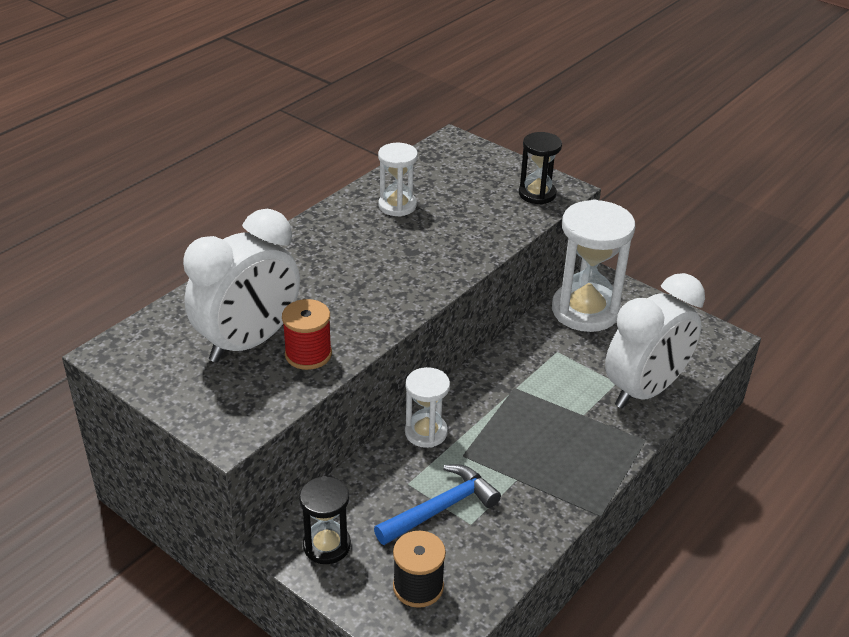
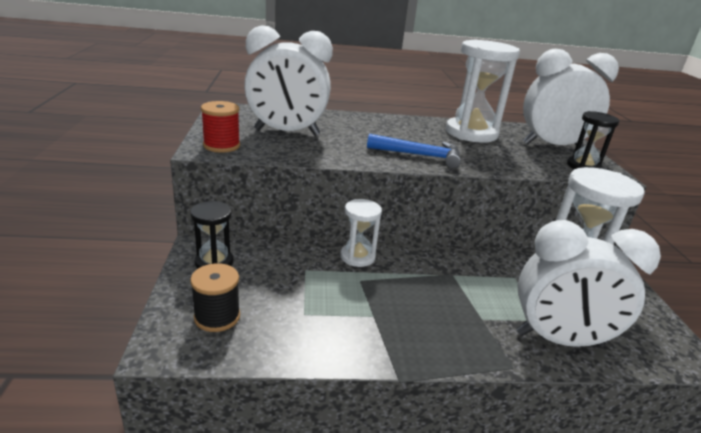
camera: 45 degrees right, 10 degrees down
(308, 354) = (304, 149): red spool -> red spool (221, 146)
(397, 206) = (471, 133): white hourglass -> white hourglass, size x1.81
(441, 508) = (301, 293): blue hammer -> blue hammer (420, 155)
(481, 176) = (552, 146): none -> white clock

